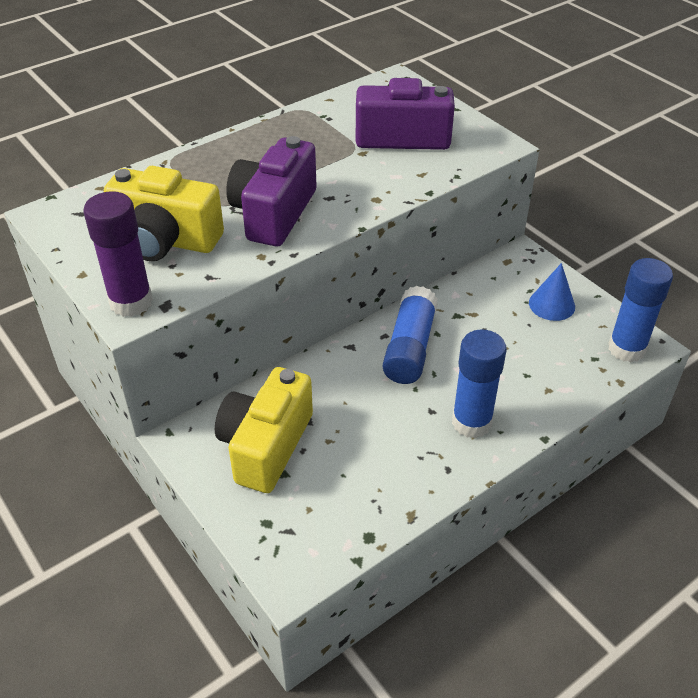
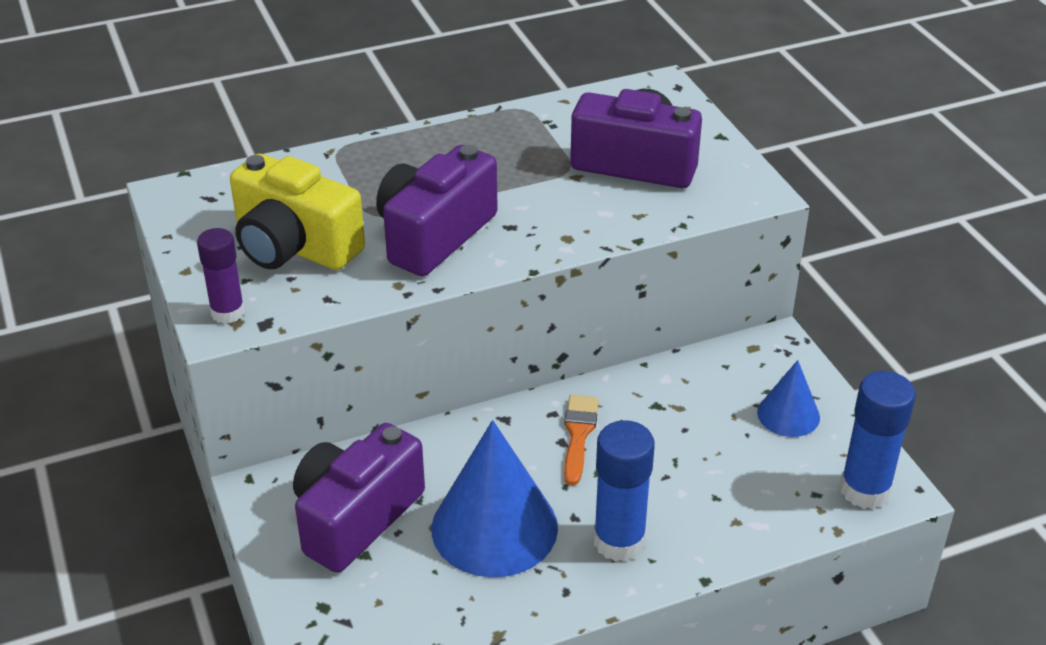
camera: 15 degrees right, 5 degrees down
(131, 302) = (227, 312): purple glue stick -> purple glue stick, size x0.66
(266, 446) = (355, 517): yellow camera -> purple camera
(375, 431) = (494, 527): none -> blue cone
(409, 348) = (578, 434): blue glue stick -> orange brush

